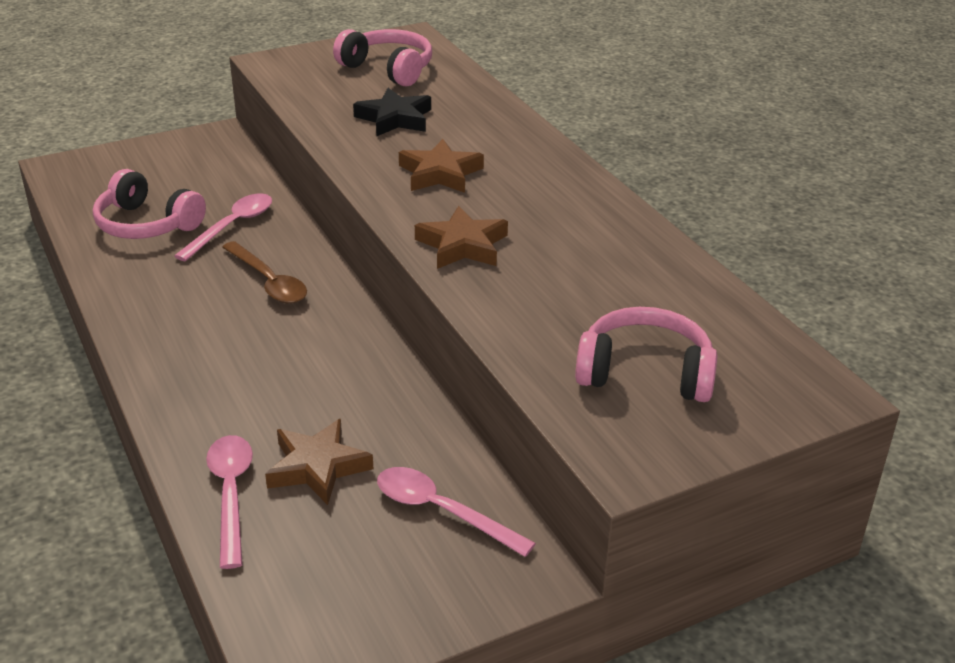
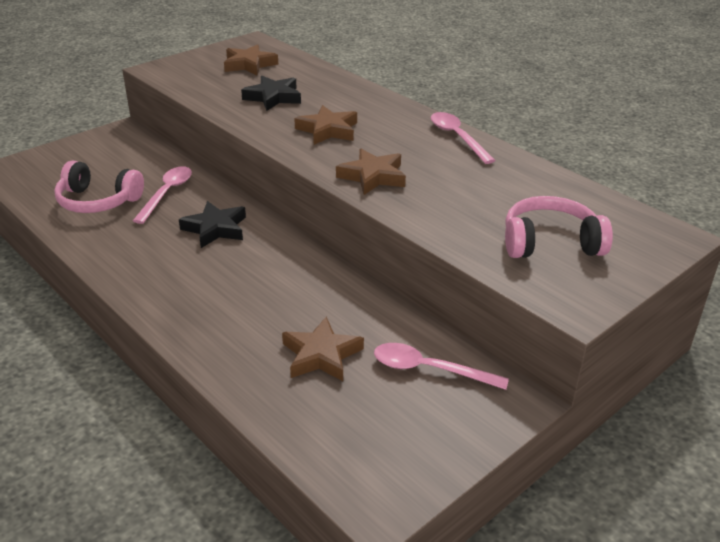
camera: 15 degrees left, 0 degrees up
(231, 494) = (265, 388): pink spoon -> pink spoon (457, 137)
(268, 282) = (215, 229): brown spoon -> black star
(388, 69) = (249, 65): pink headphones -> brown star

